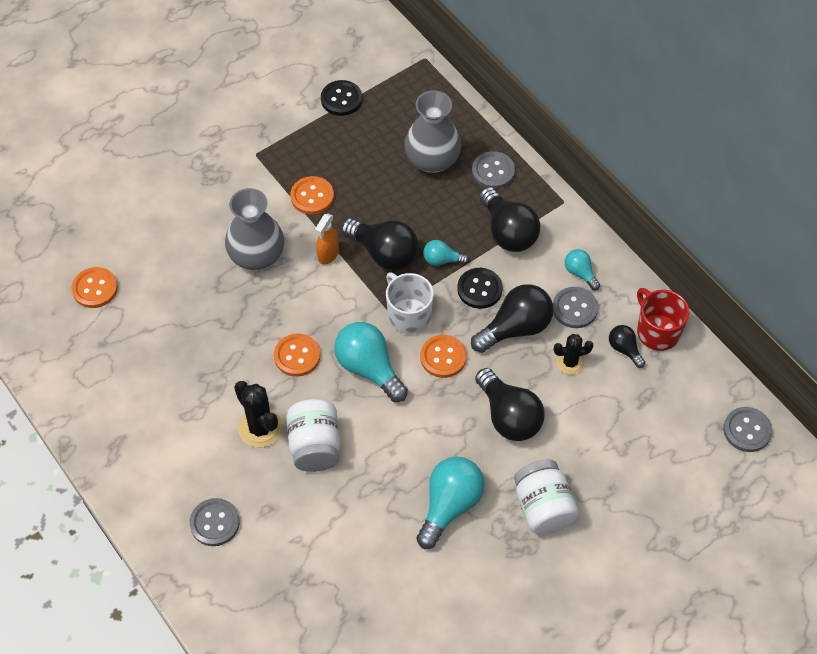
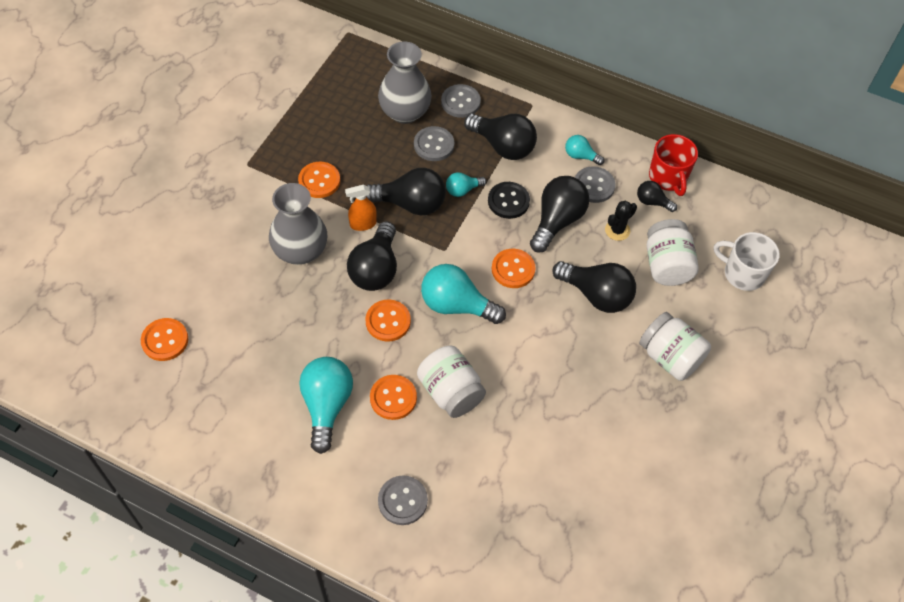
camera: 30 degrees left, 0 degrees up
(260, 428) = (393, 398): black cactus -> orange button
(314, 302) = (375, 269): none -> black light bulb
(328, 254) = (363, 224): orange spray bottle -> orange spray bottle turned 75 degrees clockwise
(341, 99) = (296, 90): black button -> none
(408, 315) = (462, 247): white mug -> white mug (742, 273)
(449, 505) = (594, 390): turquoise light bulb -> turquoise light bulb (327, 406)
(598, 418) = (666, 265): none -> white jar
(657, 331) = (668, 178): red mug -> red mug turned 135 degrees counterclockwise
(747, 430) = (782, 226): grey button -> grey button (434, 145)

